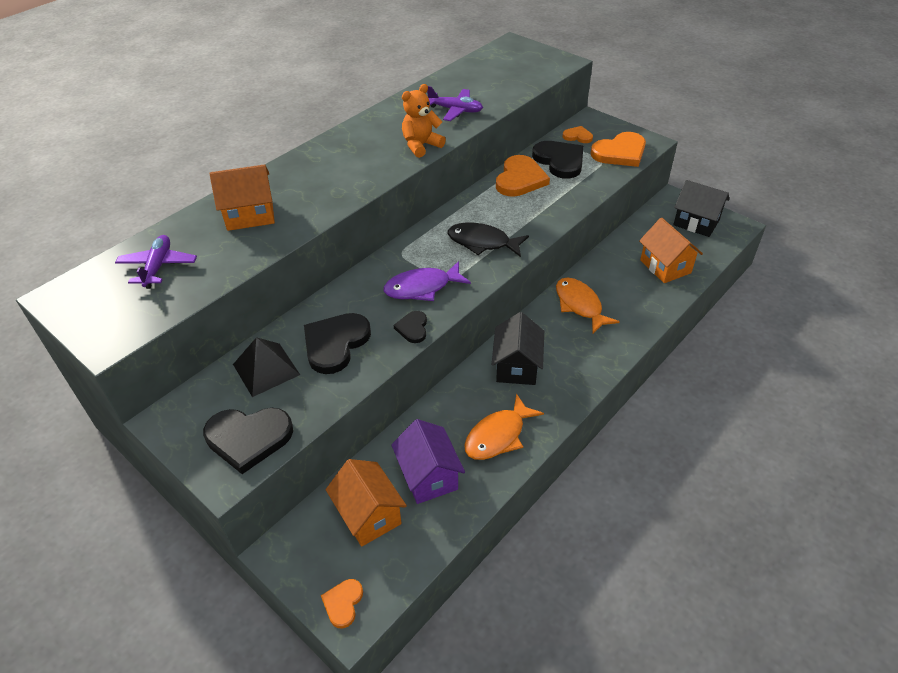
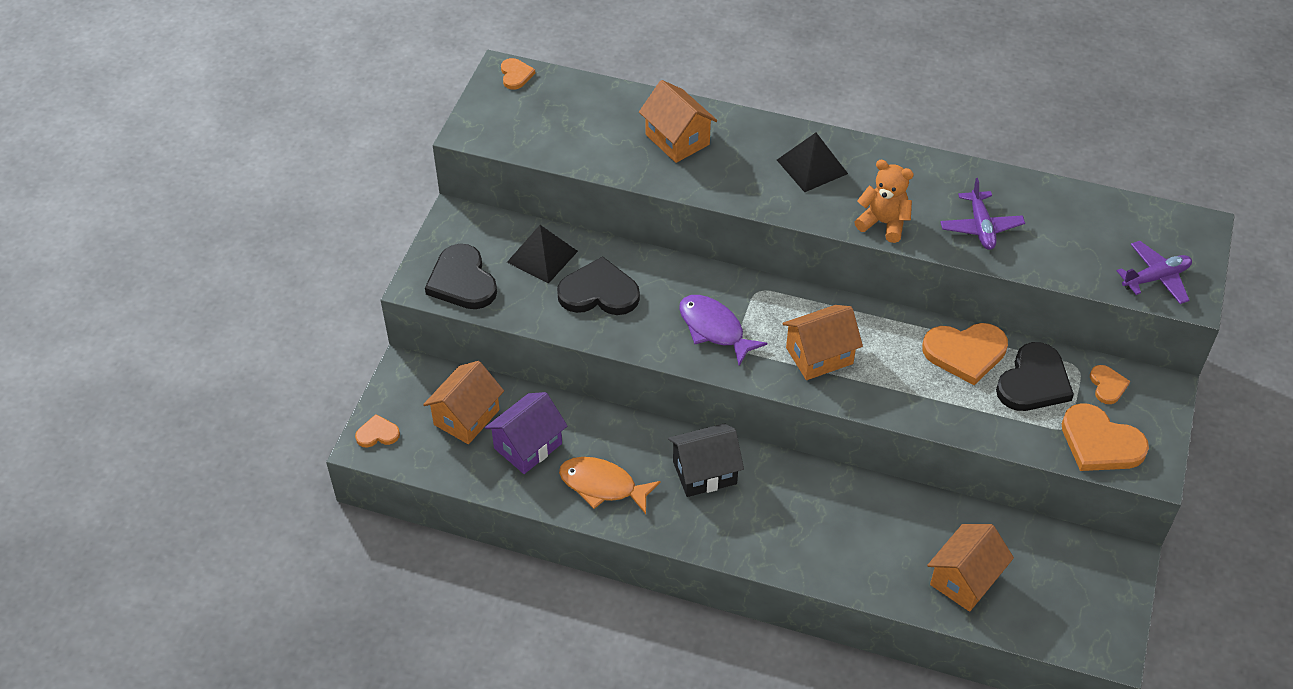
camera: 65 degrees right, 5 degrees up
(71, 288) = (516, 75): none -> orange heart
(158, 266) = (571, 114): purple plane -> purple plane (1155, 278)
(340, 159) = (812, 166): none -> black pyramid
(413, 328) = (651, 343): black heart -> none
(482, 242) = (819, 355): black fish -> orange house
(580, 305) = (836, 505): orange fish -> none
(696, 223) = (1085, 598): black house -> none

